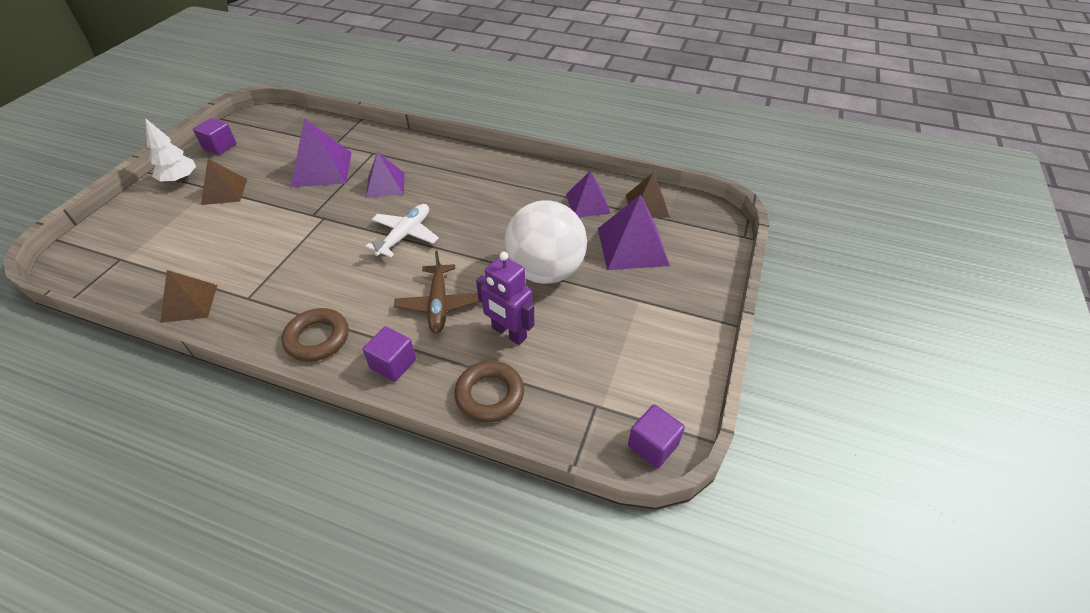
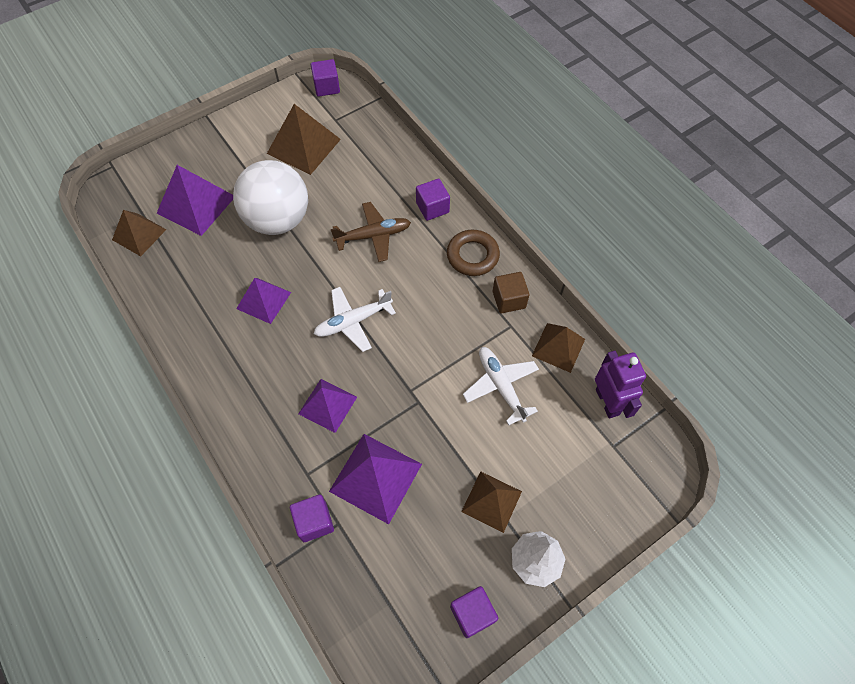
camera: 145 degrees left, 15 degrees up
(241, 252) = (500, 386): none -> white plane
(257, 318) = (509, 300): none -> brown cube
(351, 139) = (314, 522): none -> purple cube
(439, 305) = (373, 236): brown plane -> brown plane turned 45 degrees clockwise
(490, 395) = (388, 156): brown ring -> none
(508, 333) = (345, 188): purple robot -> purple robot (607, 402)
(588, 203) = (179, 265): purple pyramid -> purple pyramid (263, 300)
(597, 352) = (304, 146): none -> brown pyramid

